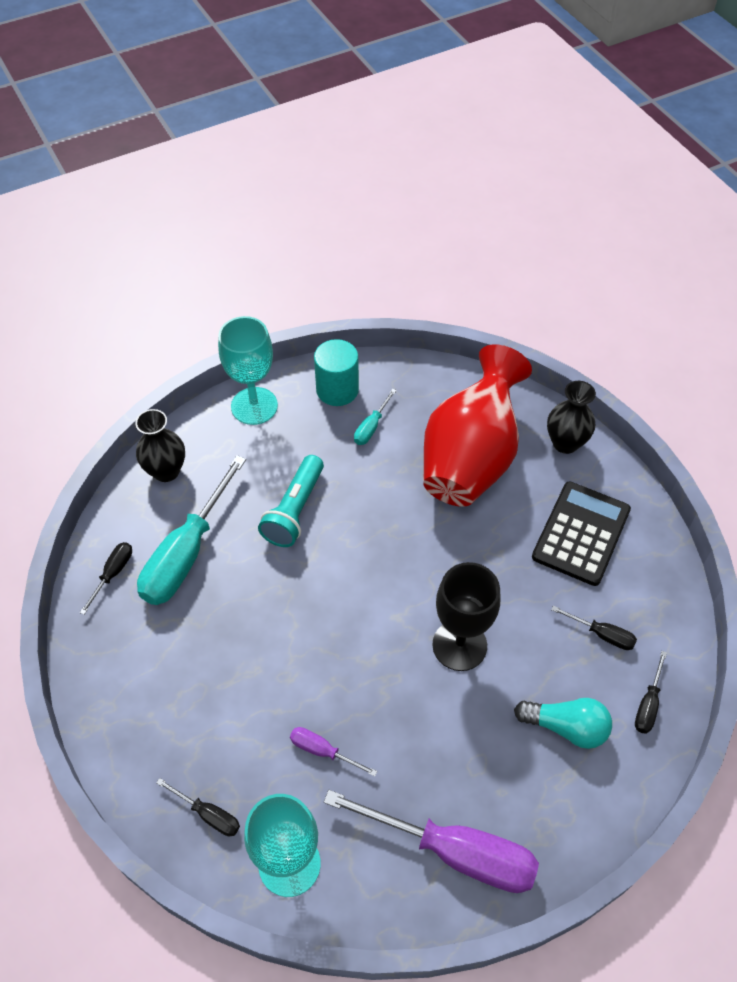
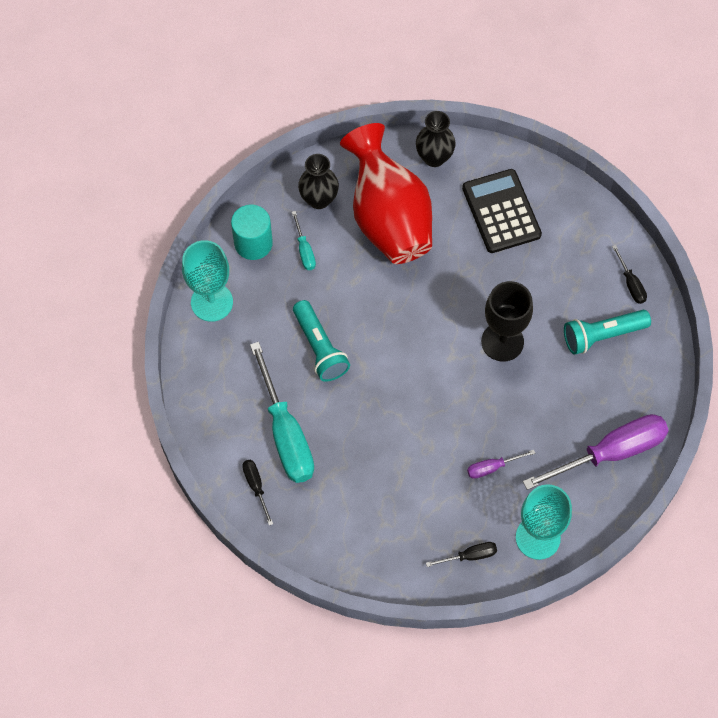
camera: 45 degrees left, 10 degrees up
(166, 471) = (208, 396): black vase -> black vase (319, 199)
(566, 727) = (602, 335): turquoise light bulb -> turquoise flashlight
(602, 634) = (571, 265): black screwdriver -> none

